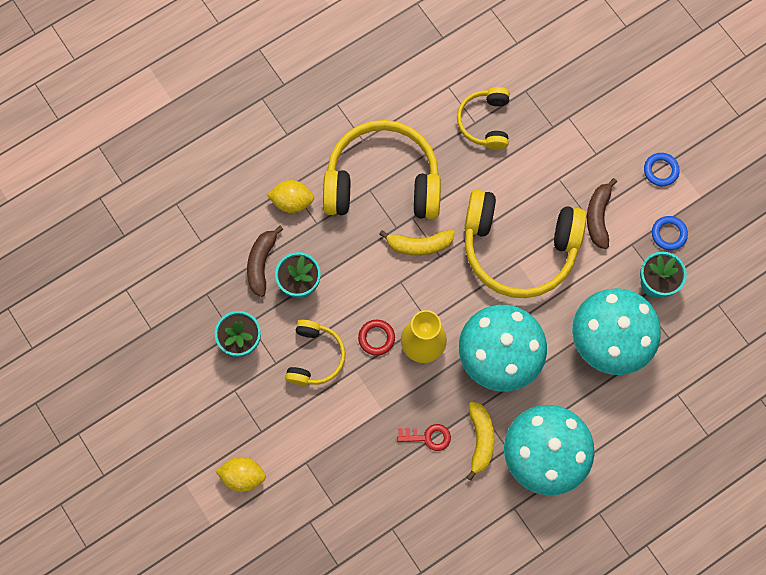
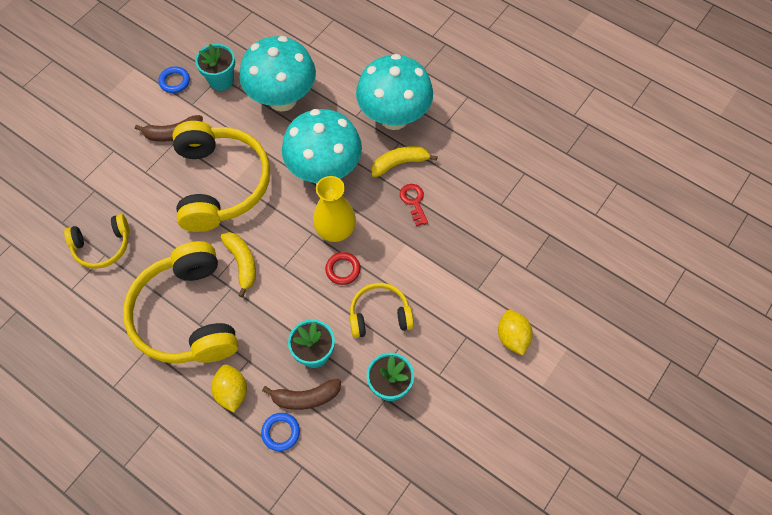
camera: 110 degrees left, 10 degrees down
(660, 170) = (118, 100): blue ring -> blue ring (281, 432)

